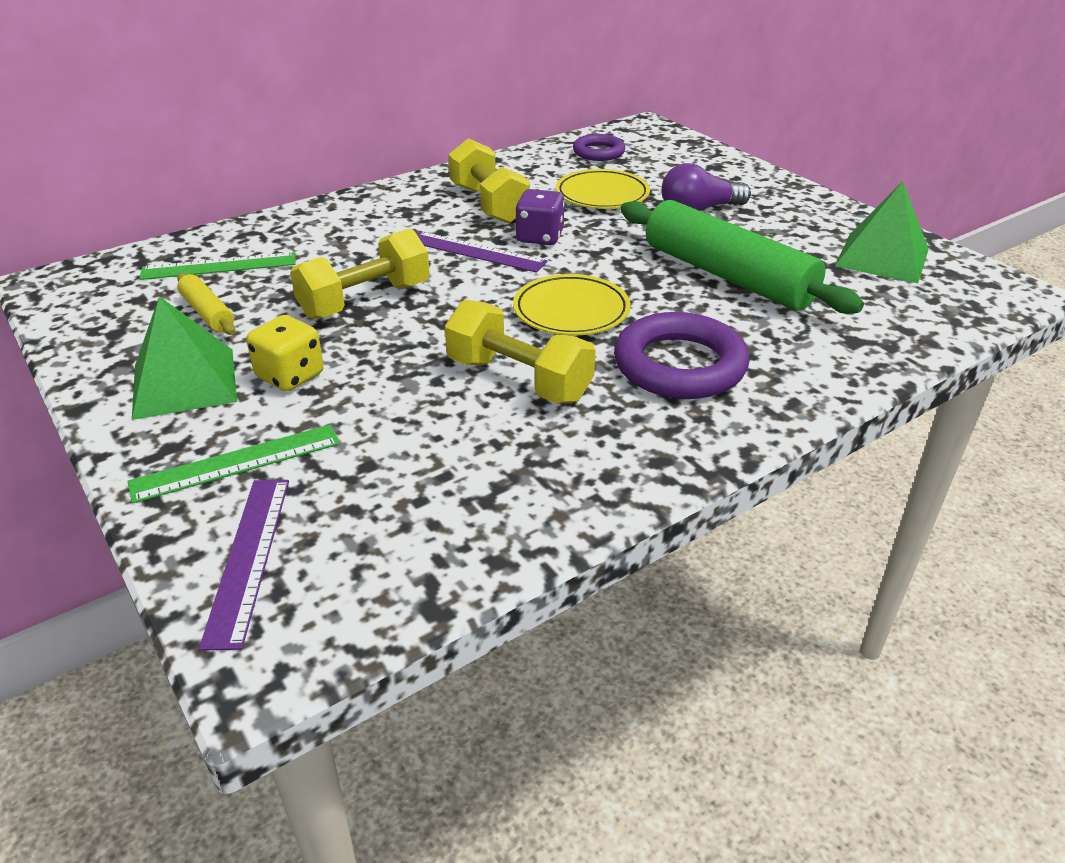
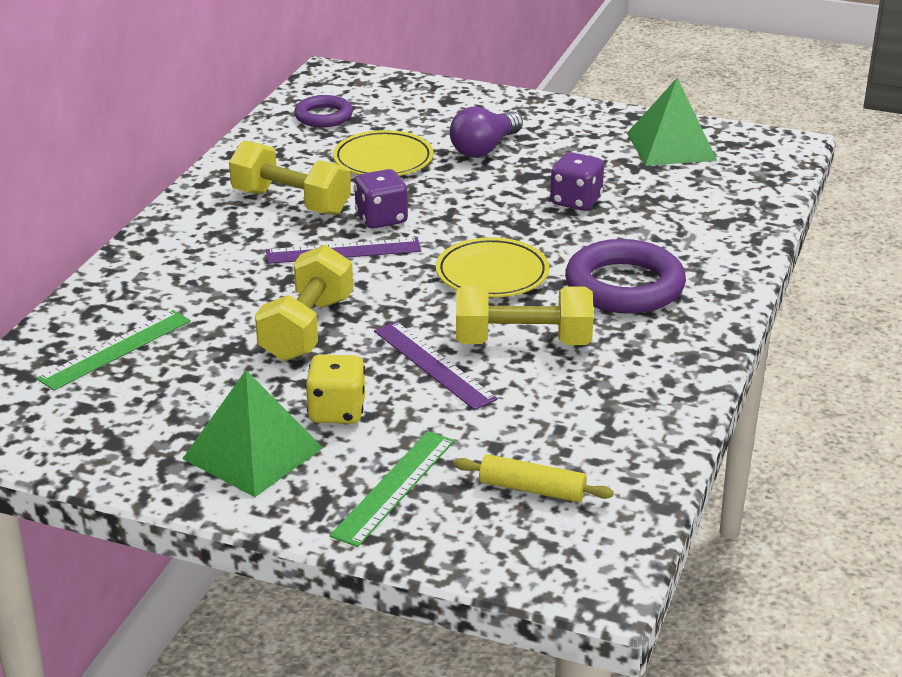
camera: 35 degrees left, 5 degrees down
(207, 313) = (176, 393): yellow rolling pin -> yellow rolling pin (532, 489)
(248, 557) = (500, 537): purple ruler -> purple ruler (433, 364)
(727, 275) = (576, 201): green rolling pin -> purple dice

